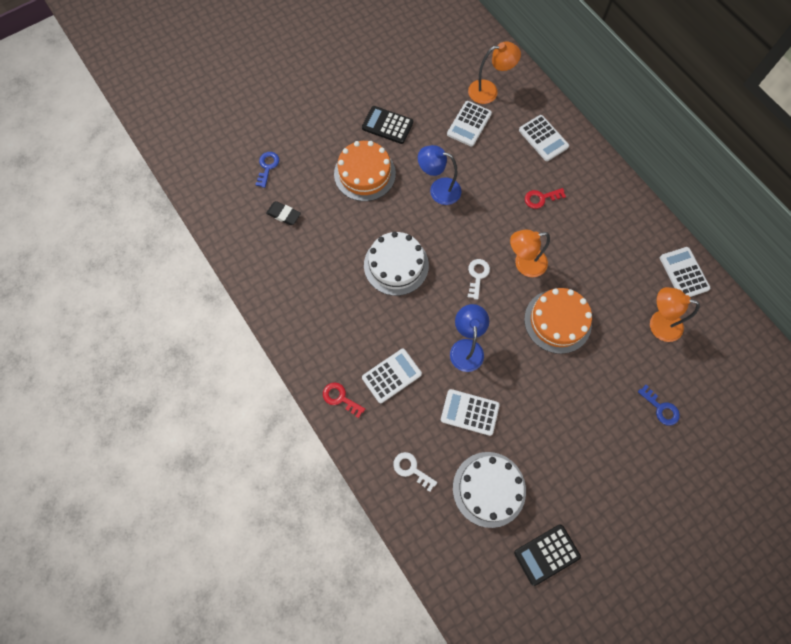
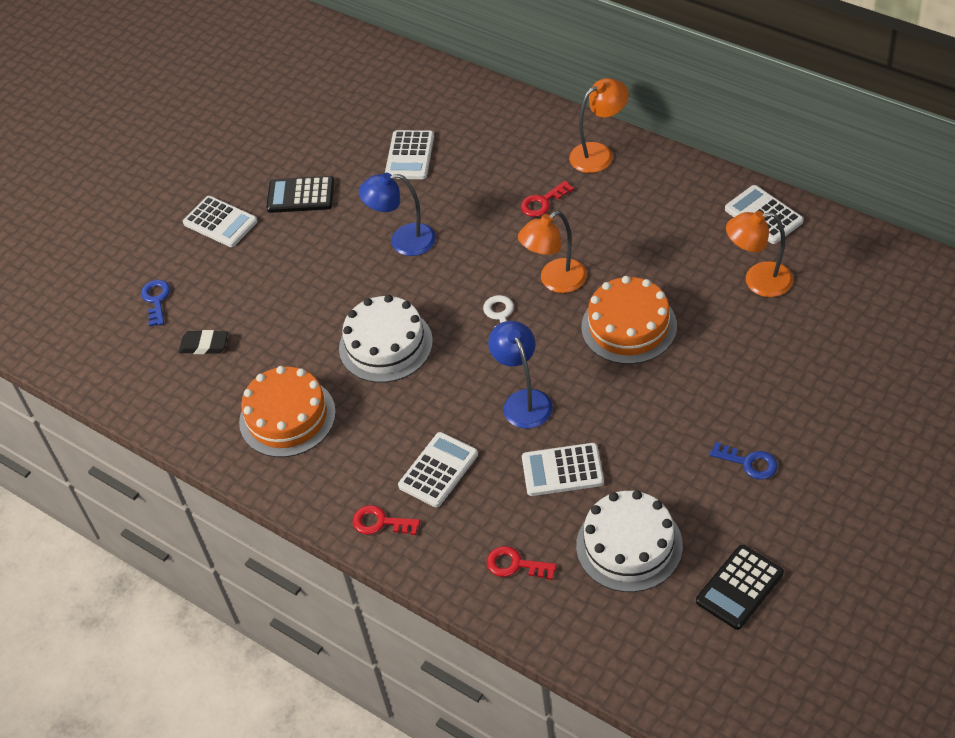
camera: 15 degrees left, 20 degrees down
(364, 174) = (295, 259): orange cake -> orange cake (287, 417)
(411, 469) = (515, 564): white key -> red key
(489, 91) = (419, 111): orange lamp -> orange lamp (599, 153)
(543, 138) = (514, 137): white calculator -> white calculator (220, 222)
(661, 408) = (806, 370): blue key -> blue key (749, 463)

